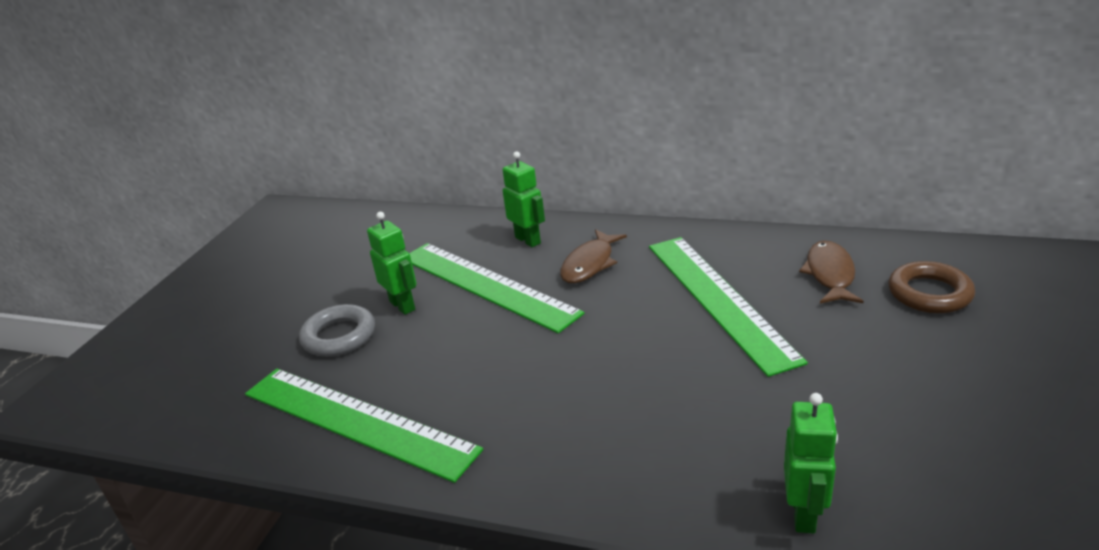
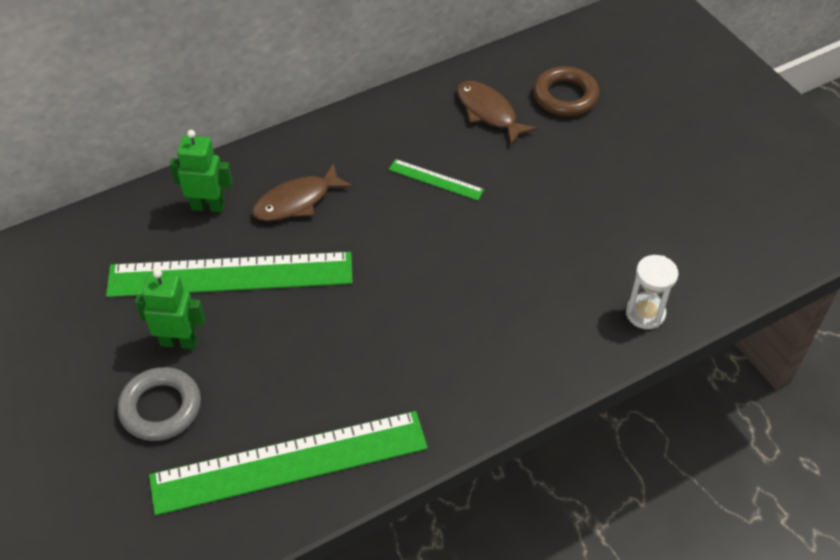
camera: 50 degrees left, 20 degrees up
(590, 264) = (297, 201): brown fish -> brown fish turned 75 degrees clockwise
(719, 299) = (436, 179): green ruler -> green ruler, size x0.43
(804, 514) = (645, 313): green robot -> white hourglass

